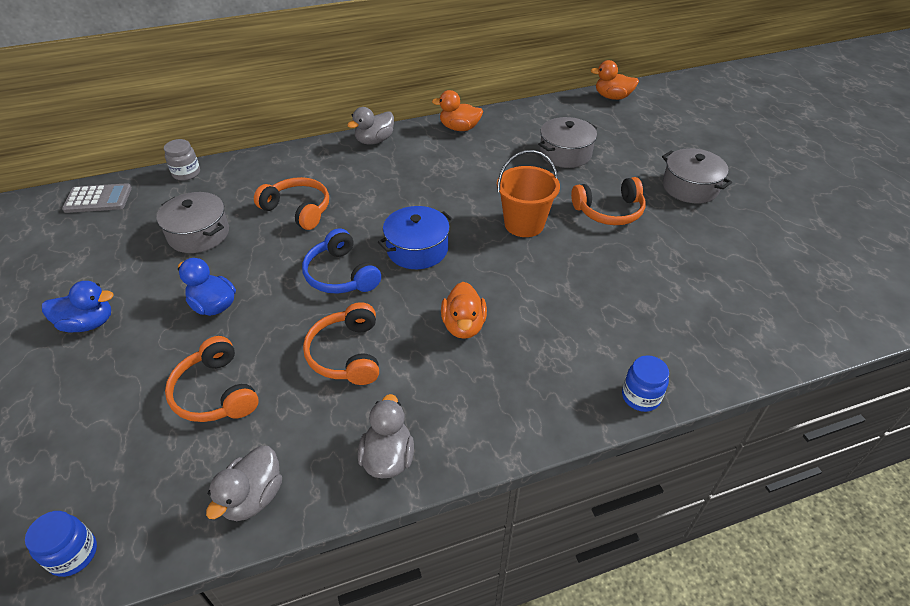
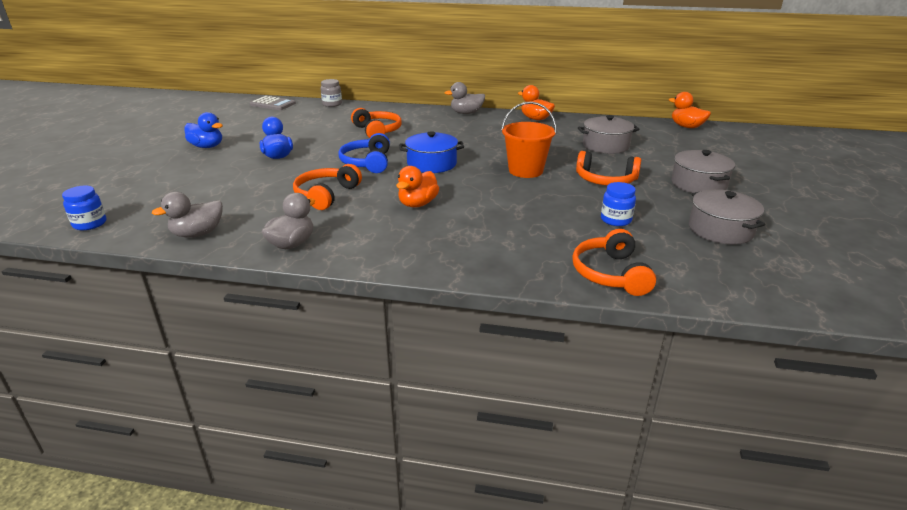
camera: 30 degrees right, 15 degrees down
(199, 234) = (307, 128): grey pot -> grey pot (720, 230)
(215, 393) = (233, 189): orange headphones -> orange headphones (610, 274)
(640, 397) = (506, 274): blue jar -> blue jar (615, 220)

